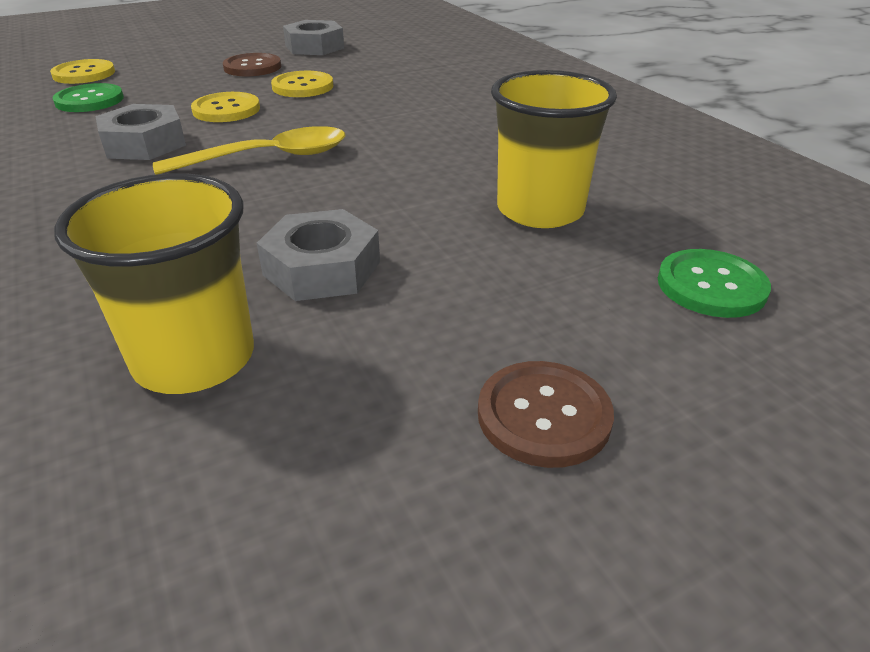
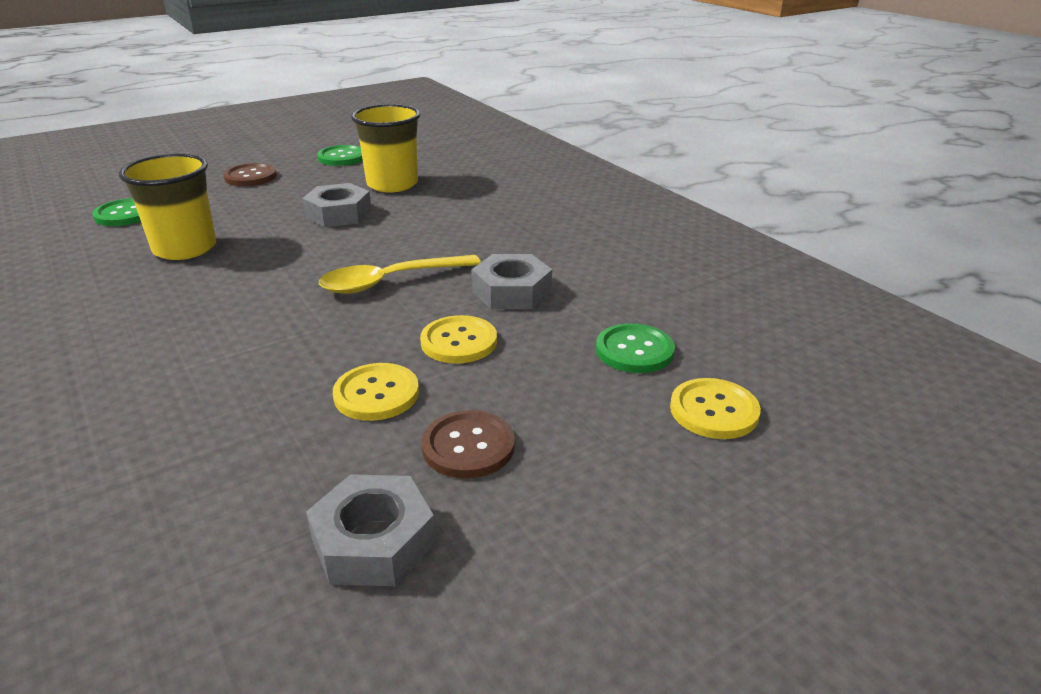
camera: 175 degrees right, 5 degrees down
(299, 530) = (342, 157): none -> green button

